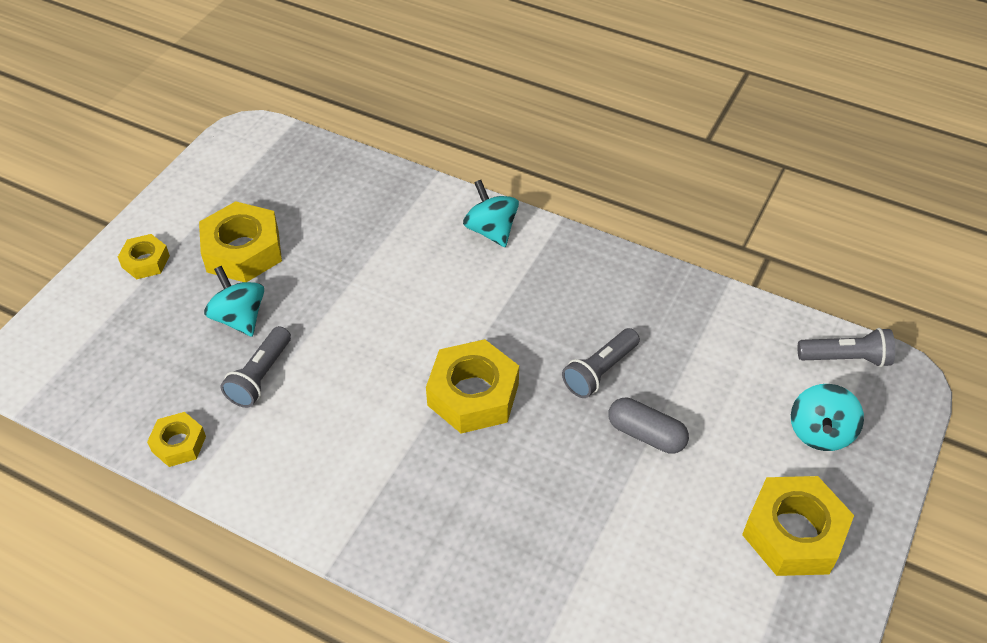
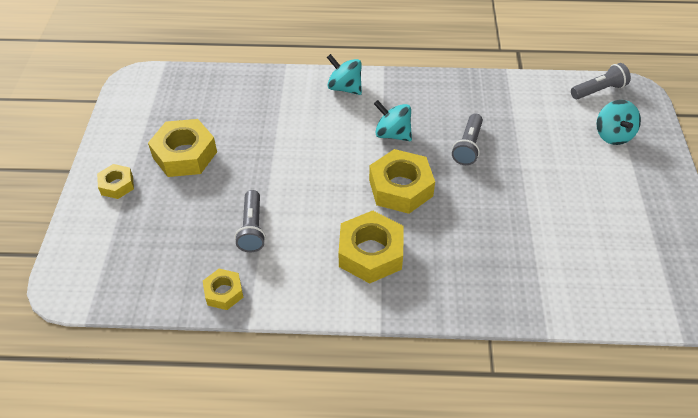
camera: 25 degrees left, 0 degrees up
(239, 318) = (212, 197): turquoise spinning top -> turquoise spinning top (392, 134)
(646, 434) = (519, 172): grey capsule -> none
(793, 533) = (636, 195): yellow nut -> yellow nut (370, 253)

